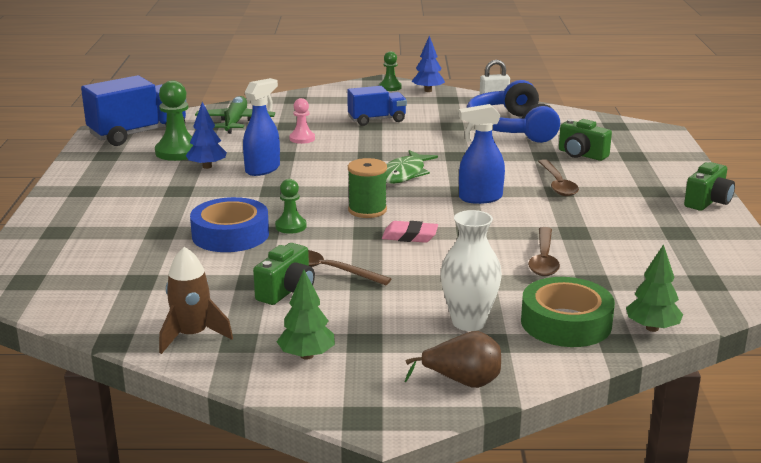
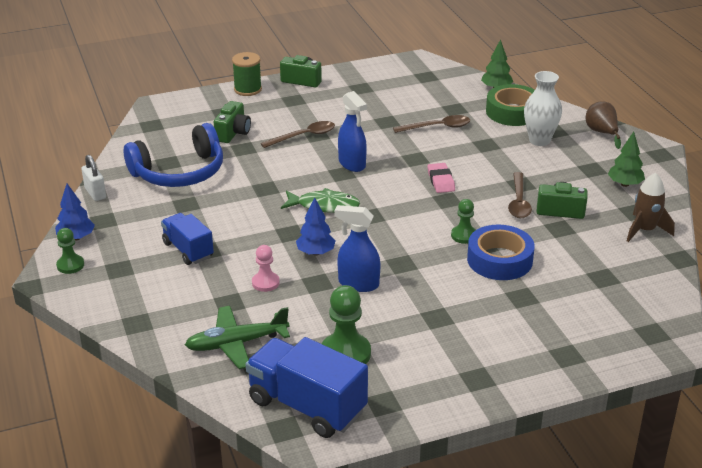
camera: 110 degrees left, 10 degrees up
(207, 166) = (372, 320): blue tree -> blue tree (315, 252)
(367, 210) = (409, 208): green spool -> green spool (248, 89)

